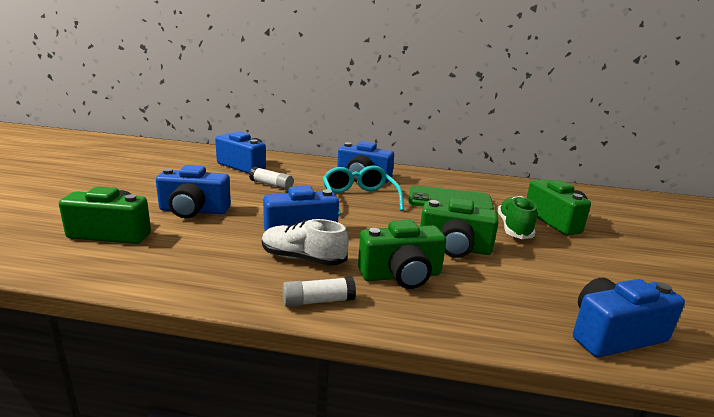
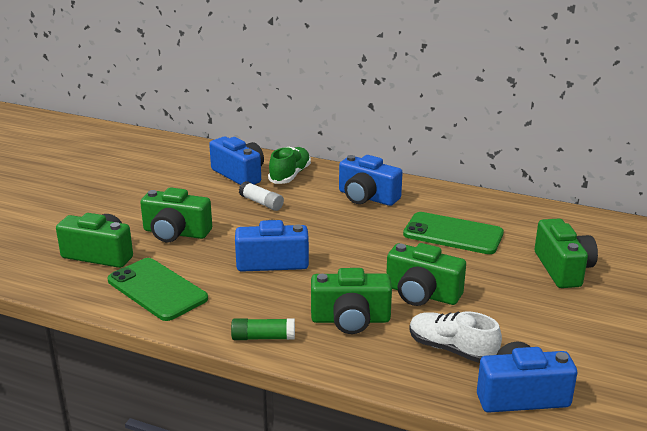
camera: 15 degrees right, 5 degrees up
(183, 262) = (157, 289): none -> green phone
(193, 211) = (176, 233): blue camera -> green camera
(303, 258) = (264, 294): white shoe -> white shoe (452, 349)
(318, 301) = (263, 337): white glue stick -> green glue stick
(359, 198) = (350, 225): turquoise glasses -> none
(514, 228) = (505, 275): green shoe -> green shoe (290, 175)

